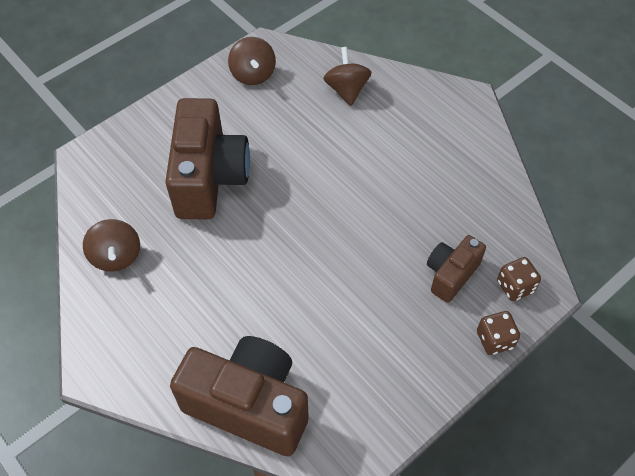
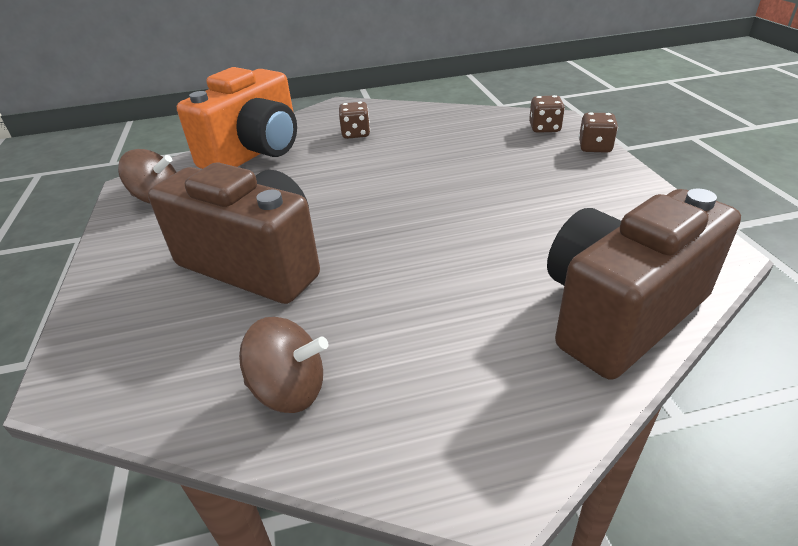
camera: 60 degrees left, 20 degrees down
(347, 90) = (255, 152): brown spinning top -> orange camera
(418, 141) = (356, 134): none -> brown dice
(451, 274) = (513, 151): brown camera -> none

